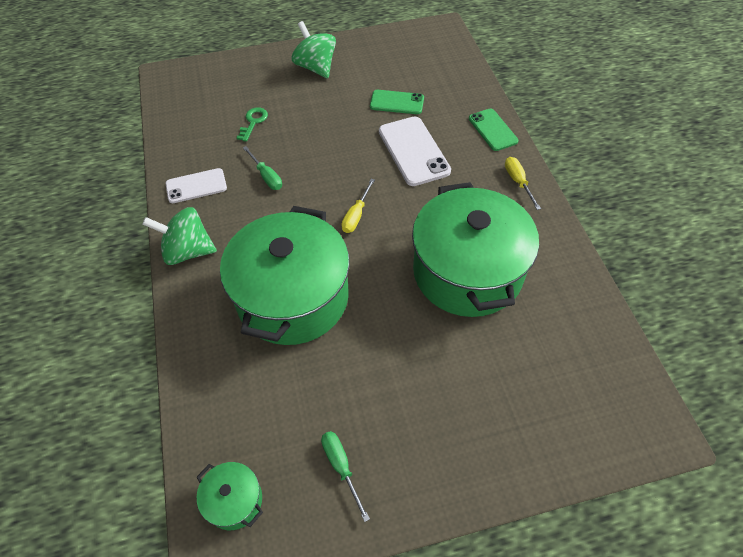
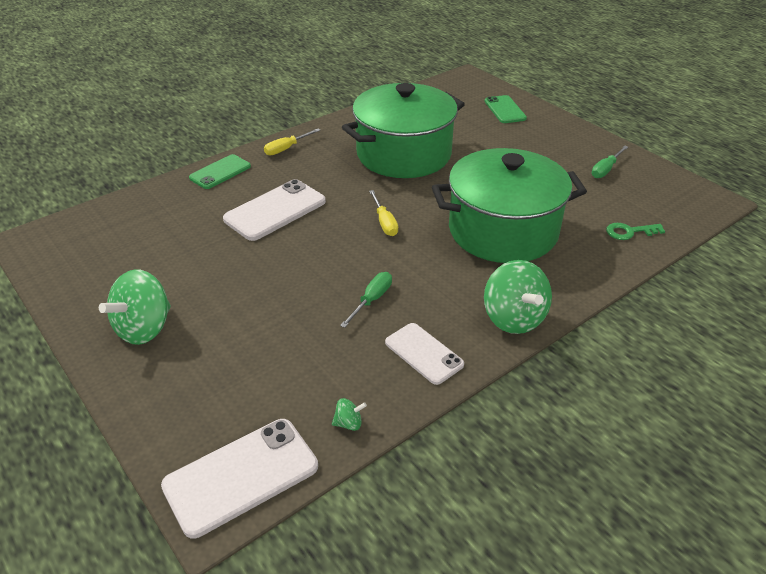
camera: 115 degrees left, 15 degrees down
(173, 134) = (349, 423): none -> green spinning top
(176, 87) = (241, 476): none -> white phone
(234, 500) = (676, 204): green pot -> none
(253, 122) = (284, 348): green key -> green key (629, 232)
(356, 215) = (384, 222): yellow screwdriver -> yellow screwdriver turned 75 degrees clockwise
(397, 102) = (198, 240): green phone -> green phone (505, 110)

